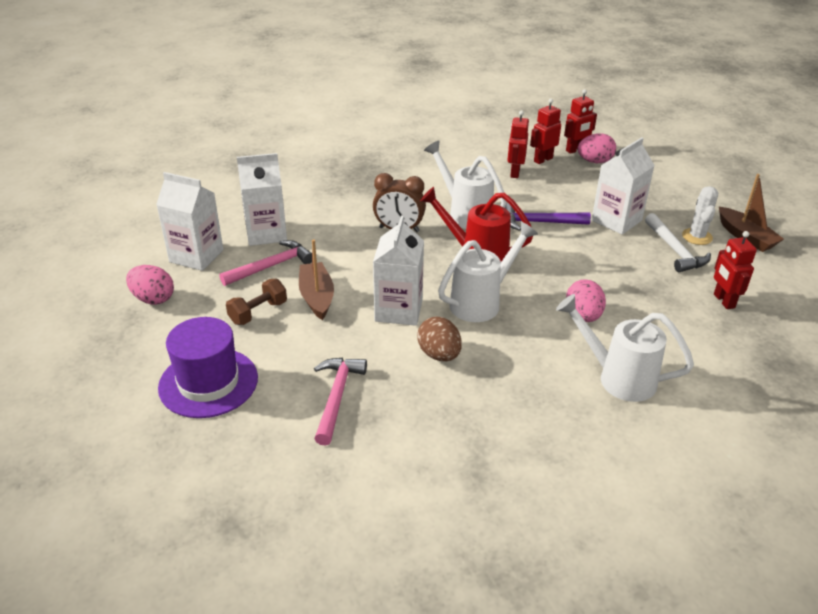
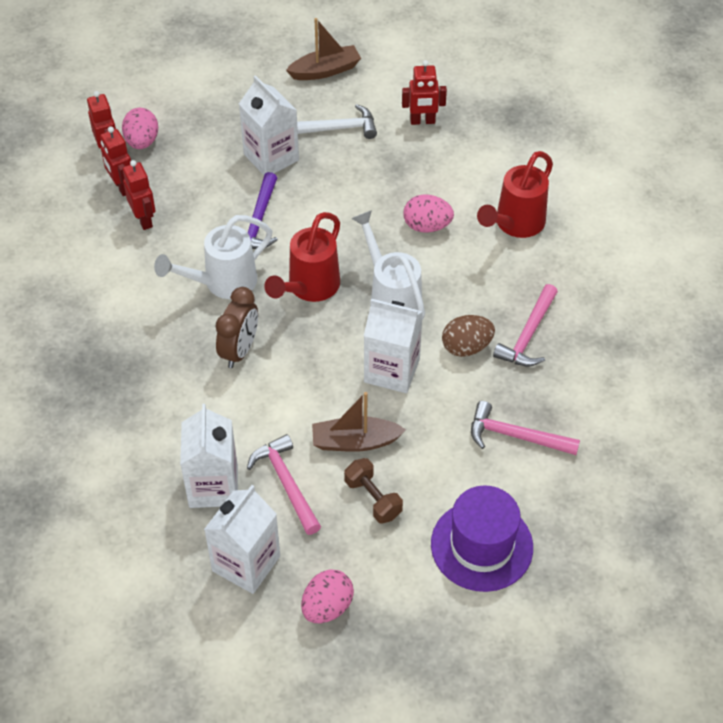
camera: 80 degrees left, 15 degrees up
(468, 398) = (528, 335): none -> pink hammer
(514, 173) = (144, 220): red robot -> red robot turned 135 degrees counterclockwise
(617, 377) = (515, 225): white watering can -> red watering can
(697, 237) = (316, 105): white cactus -> none

